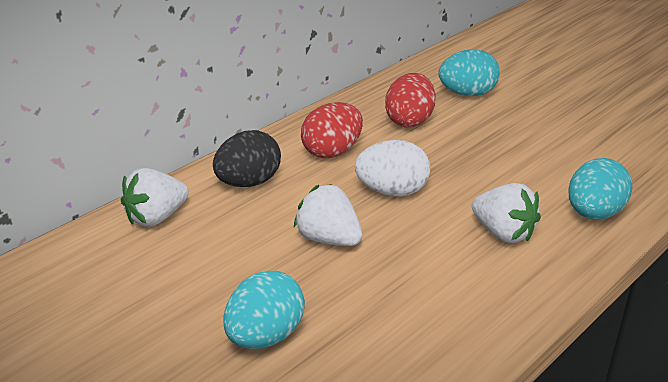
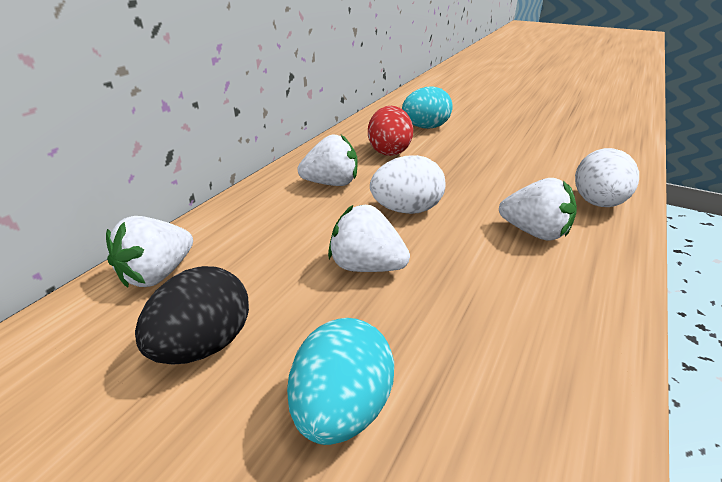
camera: 15 degrees left, 0 degrees up
(248, 183) = (257, 222): black egg -> black egg (204, 345)
(332, 152) = (331, 183): red egg -> white strawberry
(593, 213) = (597, 203): turquoise egg -> white egg

